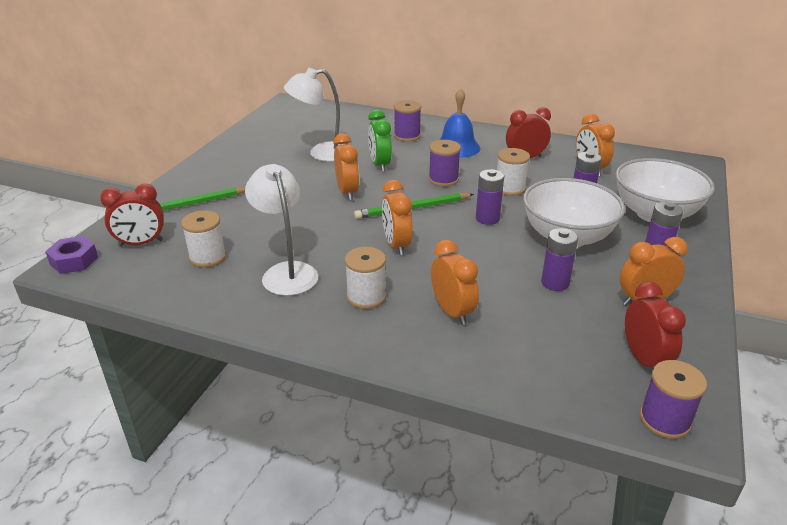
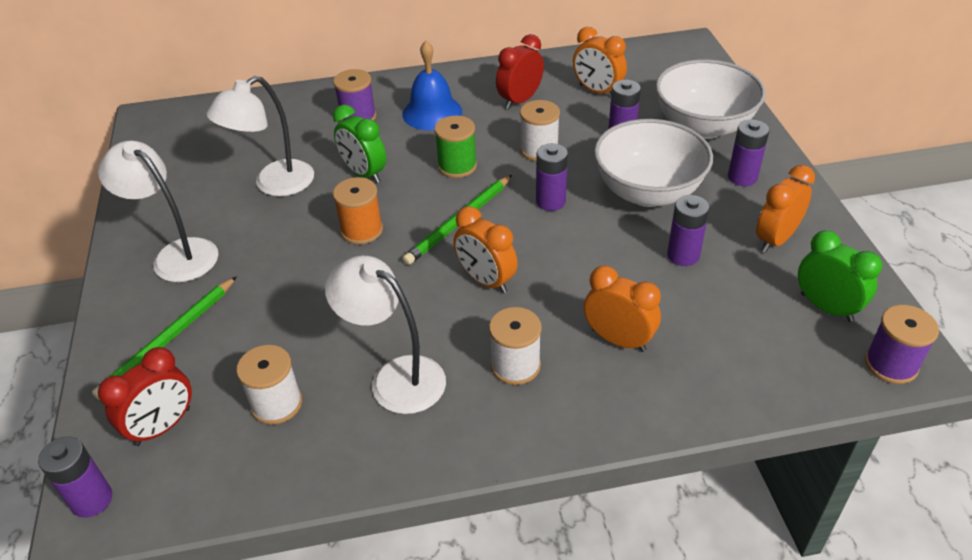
camera: 30 degrees left, 10 degrees up
(74, 261) = (92, 500): purple nut -> purple battery
(233, 168) = (176, 254): none -> white lamp
(347, 192) = (362, 230): orange clock -> orange spool
(443, 179) = (457, 166): purple spool -> green spool
(644, 359) = (826, 307): red clock -> green clock

